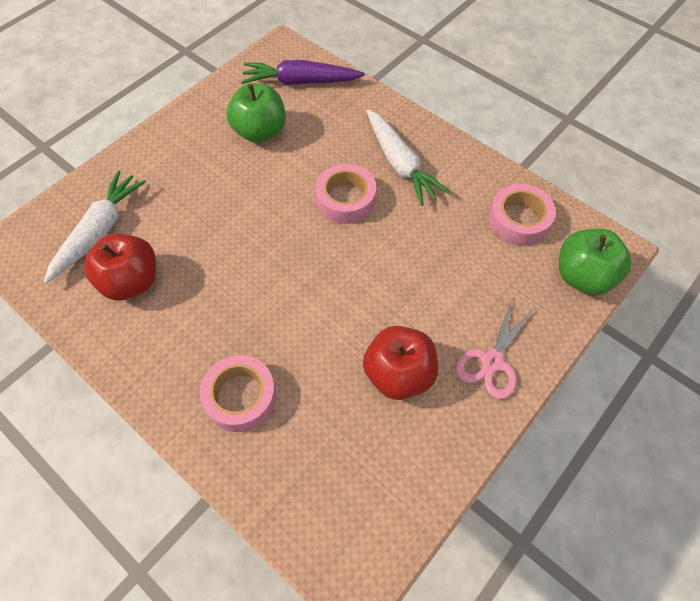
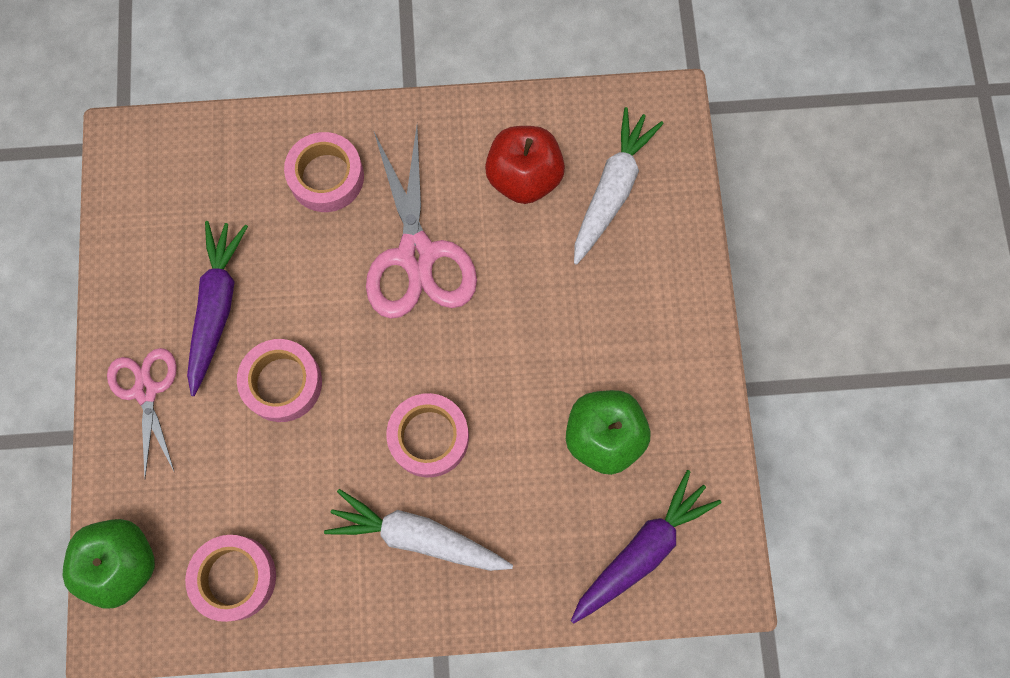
camera: 135 degrees right, 15 degrees up
(99, 231) = (611, 190): white carrot -> white carrot turned 135 degrees counterclockwise
(243, 295) = (417, 254): none -> pink scissors
(399, 293) = (282, 383): none -> pink tape
(399, 374) = (216, 307): red apple -> purple carrot

